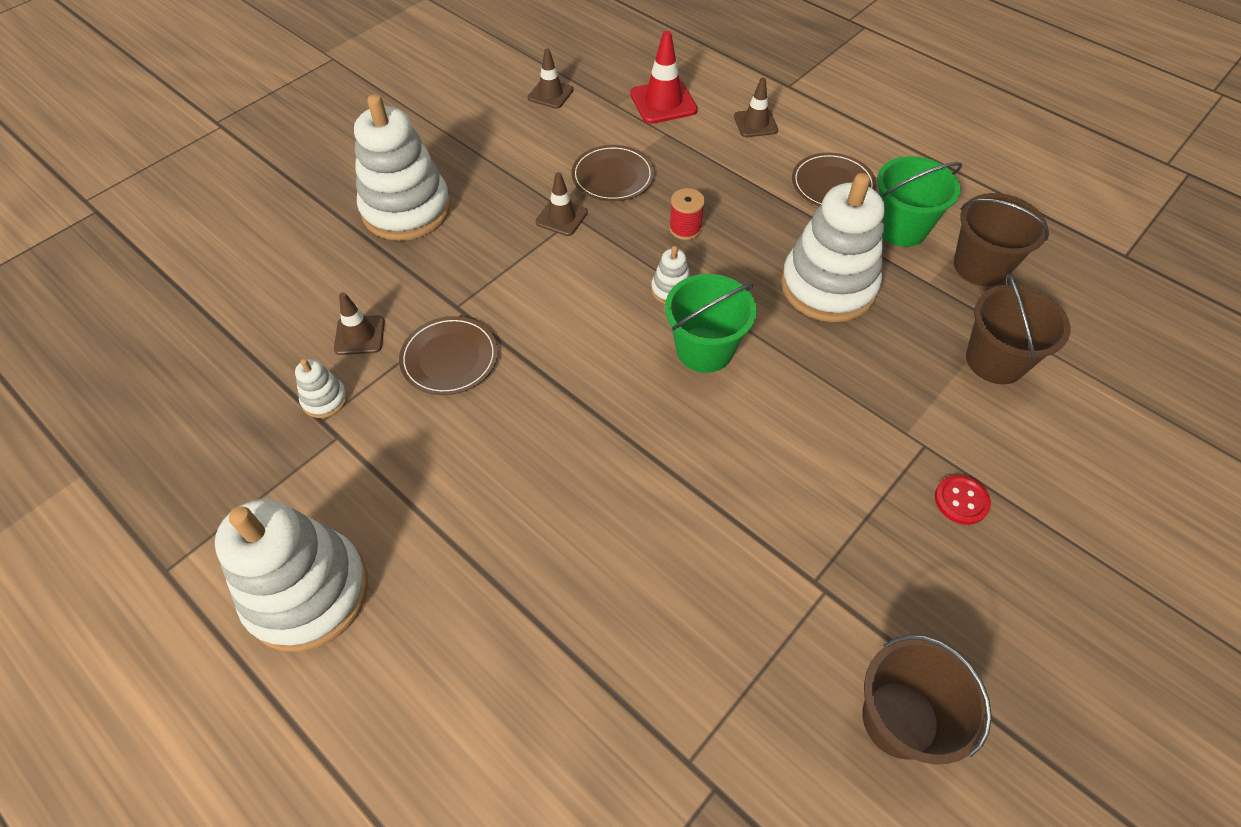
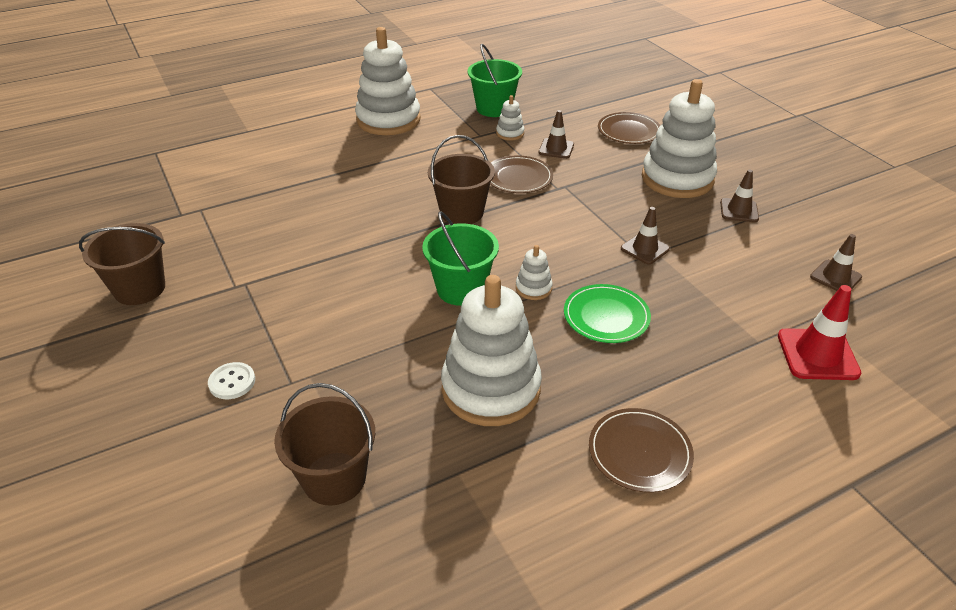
camera: 110 degrees right, 15 degrees down
(612, 176) = (694, 289): brown plate -> brown plate (629, 131)
(685, 228) = (606, 316): red spool -> green plate
(755, 123) = (768, 422): brown traffic cone -> brown traffic cone (739, 210)
(901, 228) = (547, 486): green bucket -> green bucket (494, 108)
(961, 500) = (232, 382): red button -> white button
(980, 266) = (458, 536): brown bucket -> brown bucket (461, 212)

